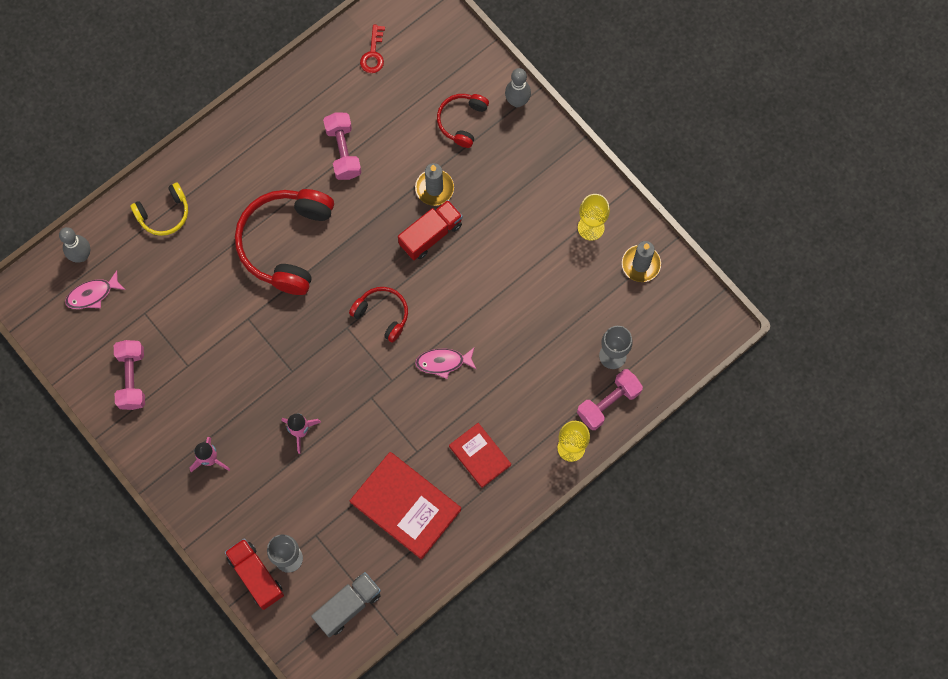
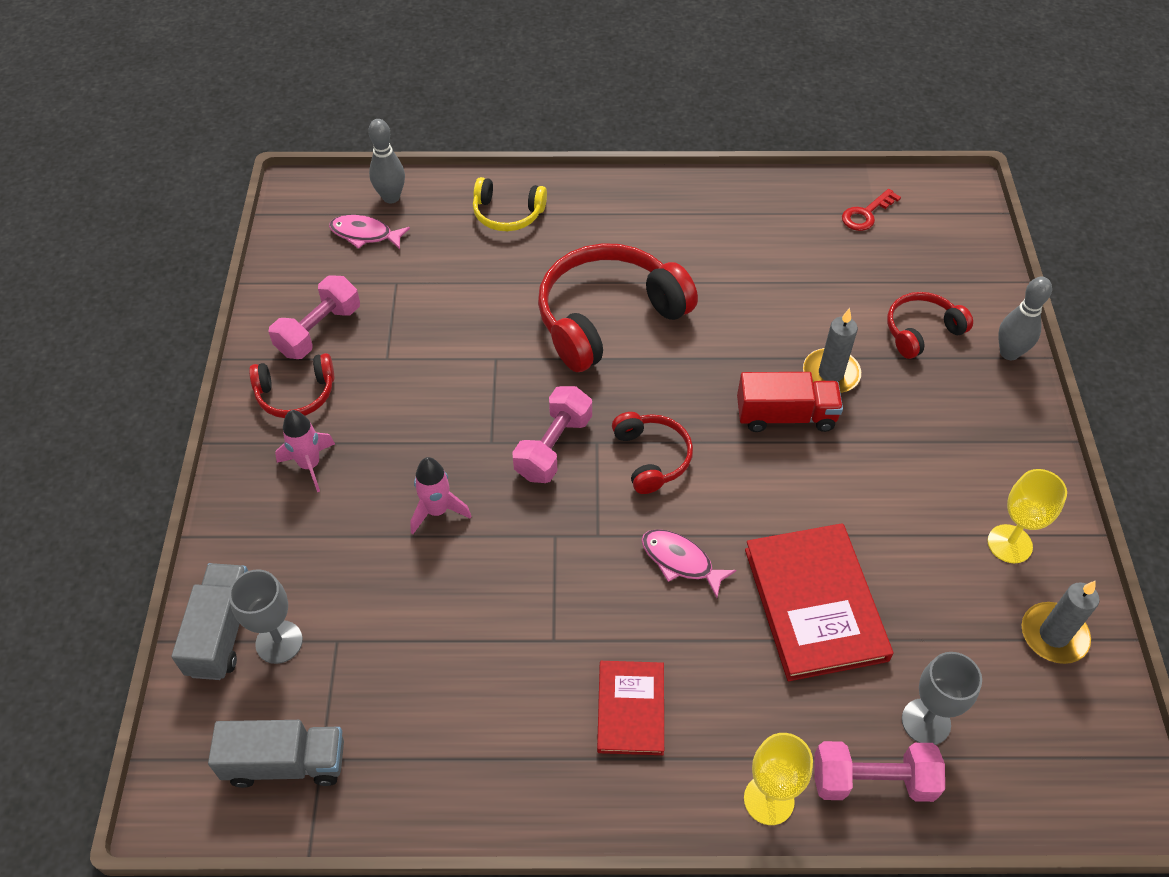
camera: 40 degrees right, 20 degrees down
(160, 426) = (296, 394): none -> red headphones
(256, 576) = (222, 631): red truck -> grey truck
(343, 151) = (753, 276): pink dumbbell -> pink dumbbell (553, 447)
(405, 506) = (478, 695): red book -> red book (814, 604)

